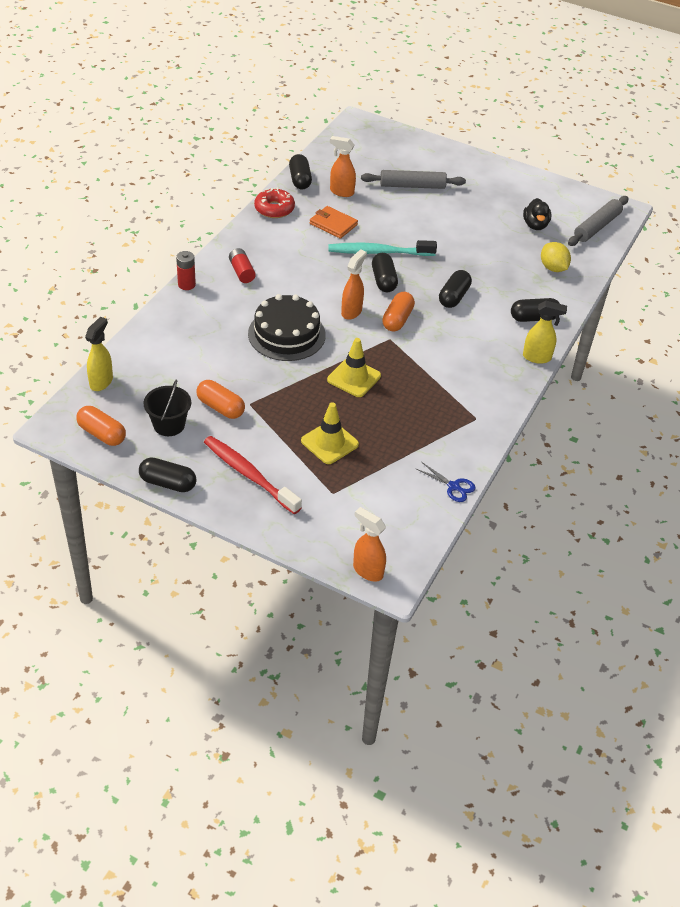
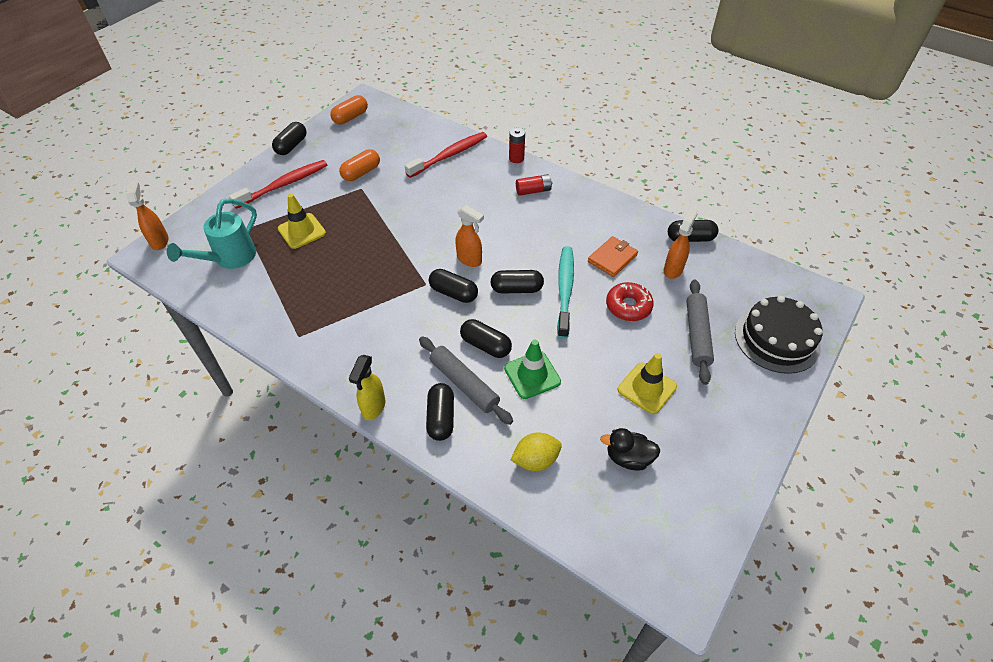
camera: 100 degrees right, 5 degrees up
(101, 382) = (404, 117): yellow spray bottle -> none
(169, 425) = (350, 147): black bucket -> none
(183, 336) = (449, 155): none -> red toothbrush
(274, 209) = (634, 217): red donut -> red donut (628, 306)
(286, 334) = (443, 214): black cake -> black cake (777, 339)
(354, 378) = (376, 253): yellow traffic cone -> yellow traffic cone (647, 388)
(367, 570) = (160, 241): orange spray bottle -> orange spray bottle turned 60 degrees counterclockwise
(383, 496) = (230, 258): none -> turquoise watering can
(397, 319) = (453, 293): orange capsule -> black capsule
(454, 487) = (220, 306): blue scissors -> none
(477, 270) = (532, 375): none -> green traffic cone
(597, 227) = (632, 542): grey rolling pin -> grey rolling pin (464, 384)

